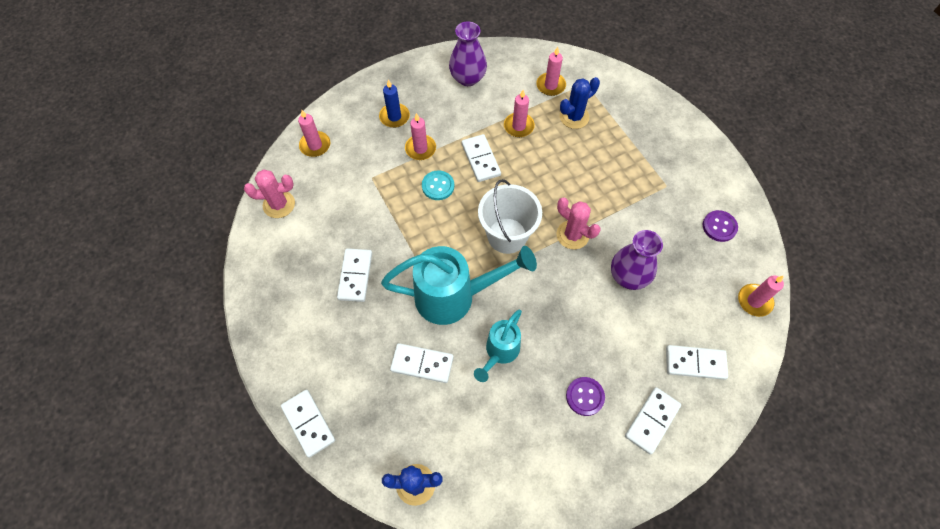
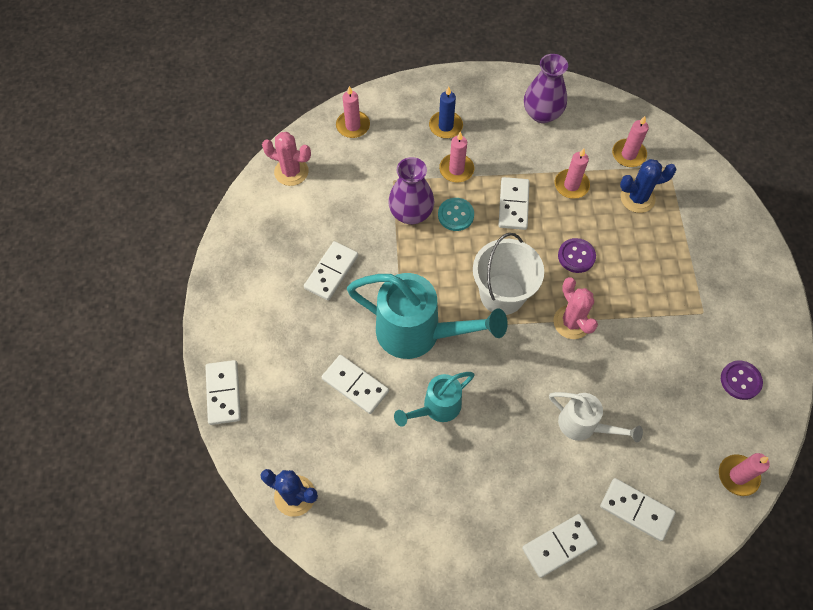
camera: 25 degrees right, 0 degrees up
(585, 396) = (501, 490): purple button -> purple button (576, 256)
(623, 314) = (584, 426): none -> white watering can
(628, 276) = (610, 390): purple vase -> purple vase (411, 213)

